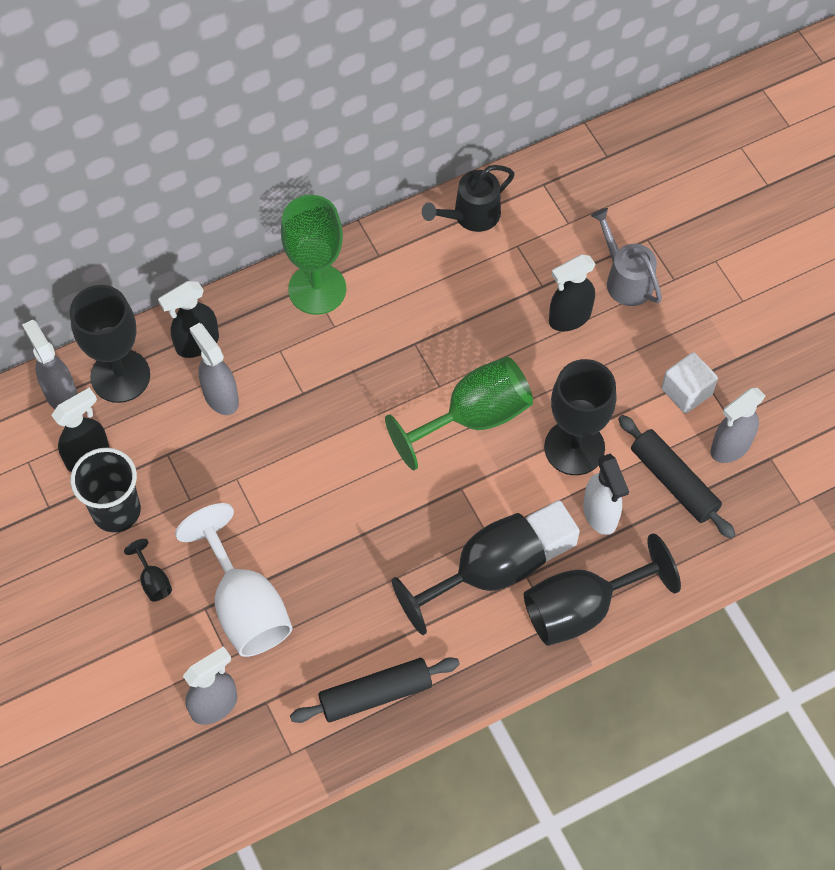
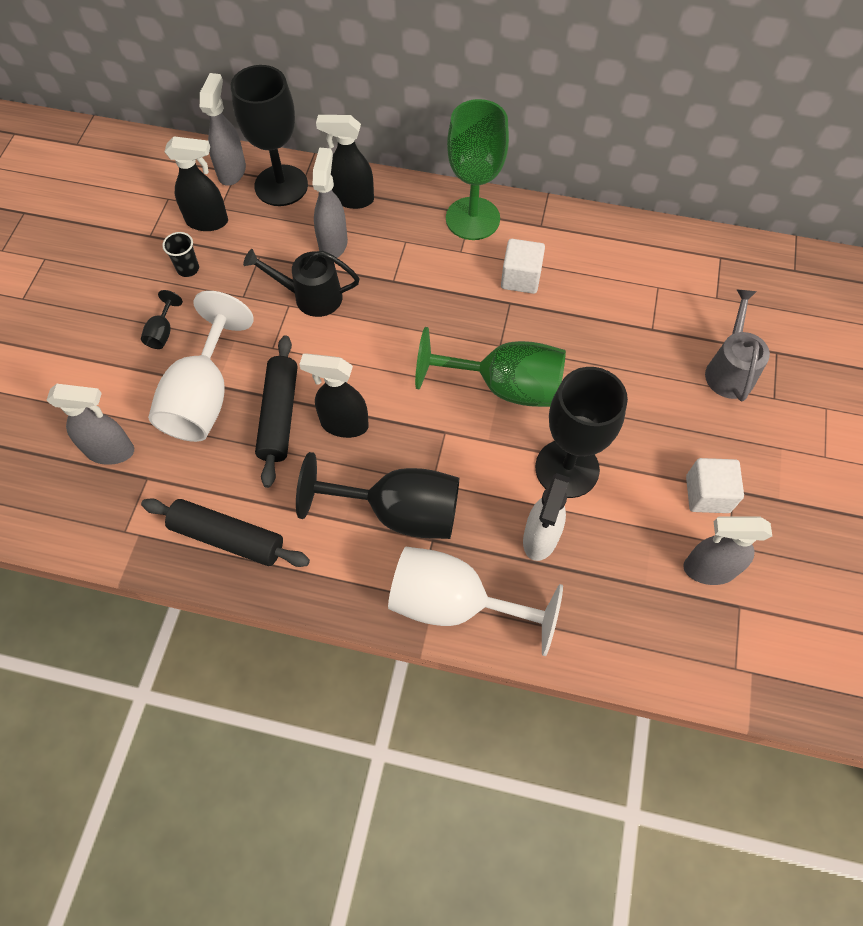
camera: 40 degrees right, 0 degrees up
(116, 511) = (188, 269): black cup -> black cup, size x0.50
(471, 216) = (639, 243): black watering can -> black watering can (310, 297)
(550, 538) = (480, 525): white cube -> white cube (520, 278)
(569, 318) = (653, 367): black spray bottle -> black spray bottle (343, 424)
(582, 608) = (454, 603): black goblet -> white goblet
(674, 482) = (630, 560): black rolling pin -> black rolling pin (279, 415)

